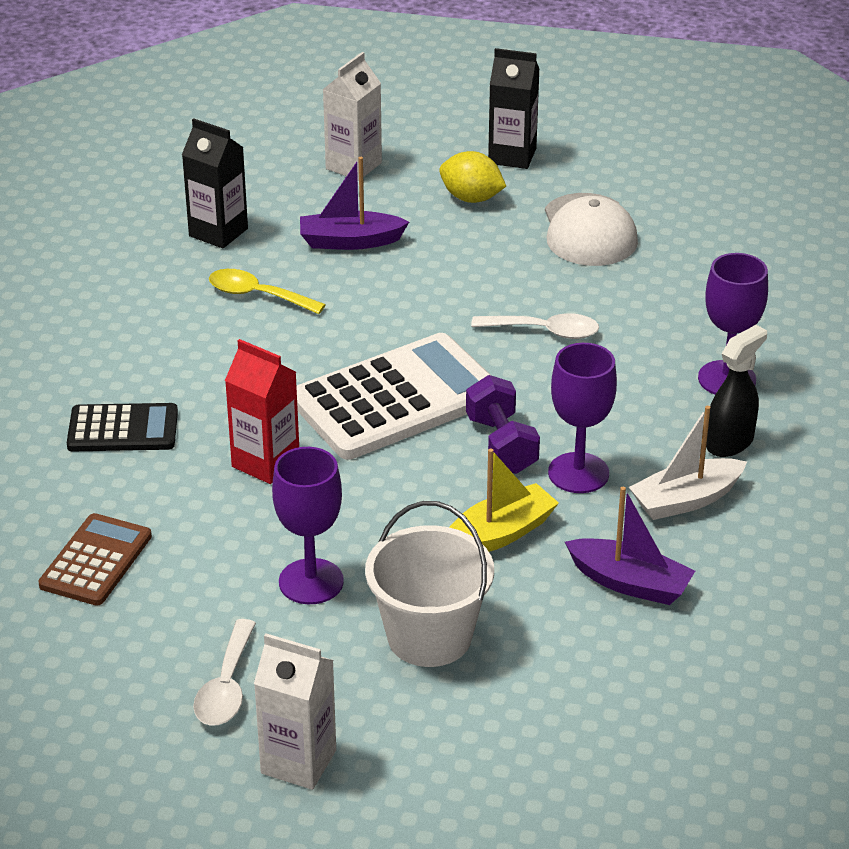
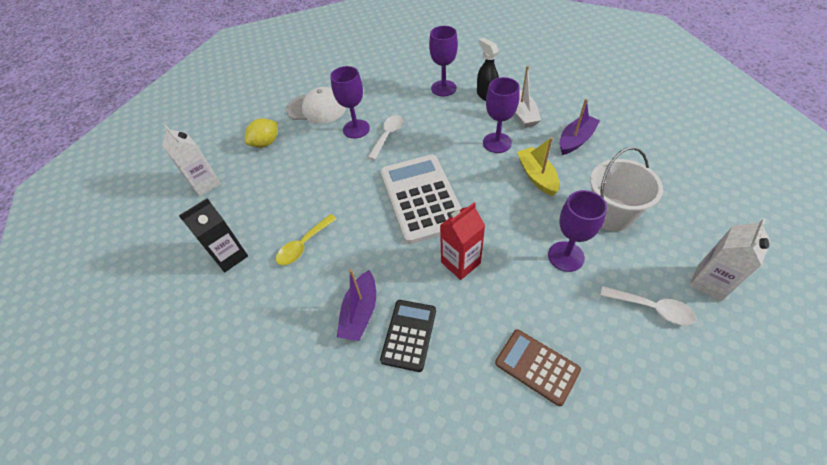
camera: 70 degrees left, 15 degrees up
(350, 241) = (275, 196): purple boat -> purple boat (360, 312)
(501, 445) = (470, 165): purple dumbbell -> none
(512, 156) = (239, 123): black carton -> none
(549, 290) = (356, 129): none -> purple goblet

